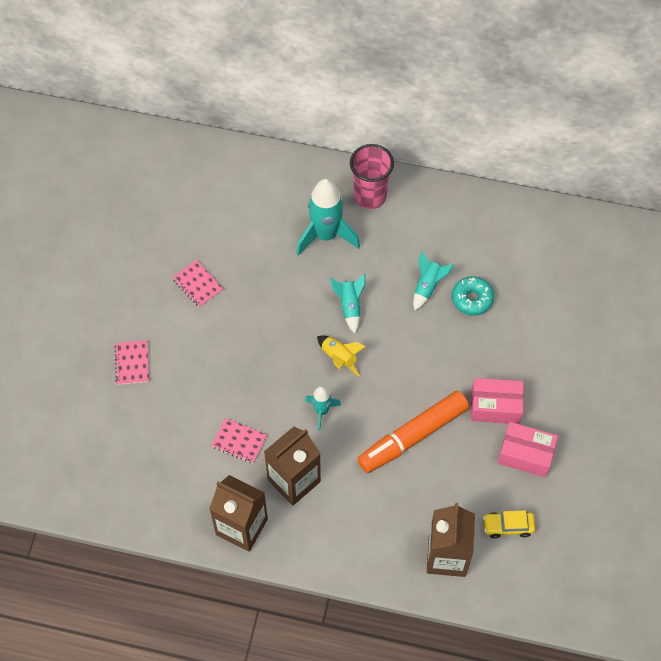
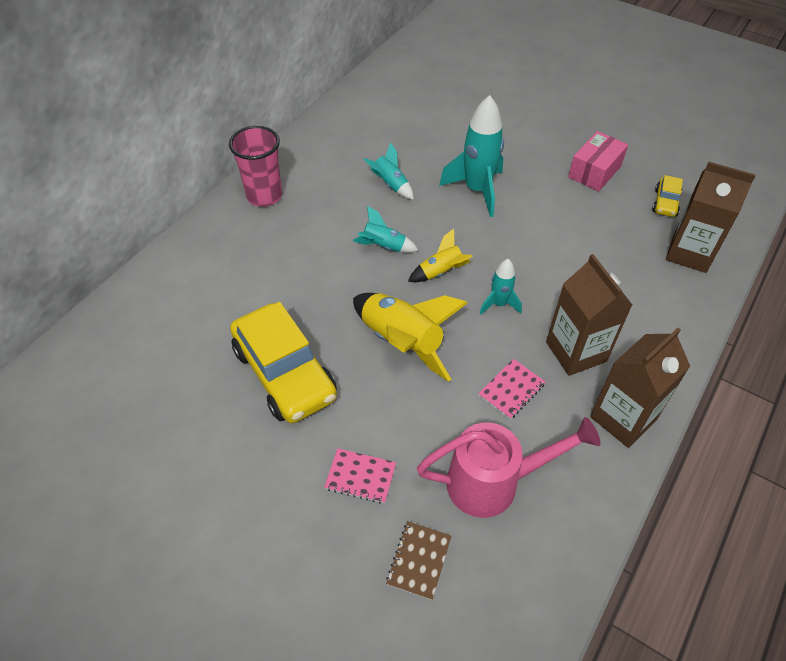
camera: 70 degrees left, 10 degrees down
(84, 418) = (419, 560): none -> brown notebook
(156, 449) = (493, 482): none -> pink watering can
(198, 284) = (285, 373): pink notebook -> yellow car
(255, 352) = (402, 342): none -> yellow rocket
(326, 235) = (289, 242): turquoise rocket -> turquoise rocket (477, 190)
(413, 436) = (552, 241): orange marker -> none
(472, 299) = (419, 159): turquoise donut -> none
(495, 406) = (539, 176): pink box -> none

